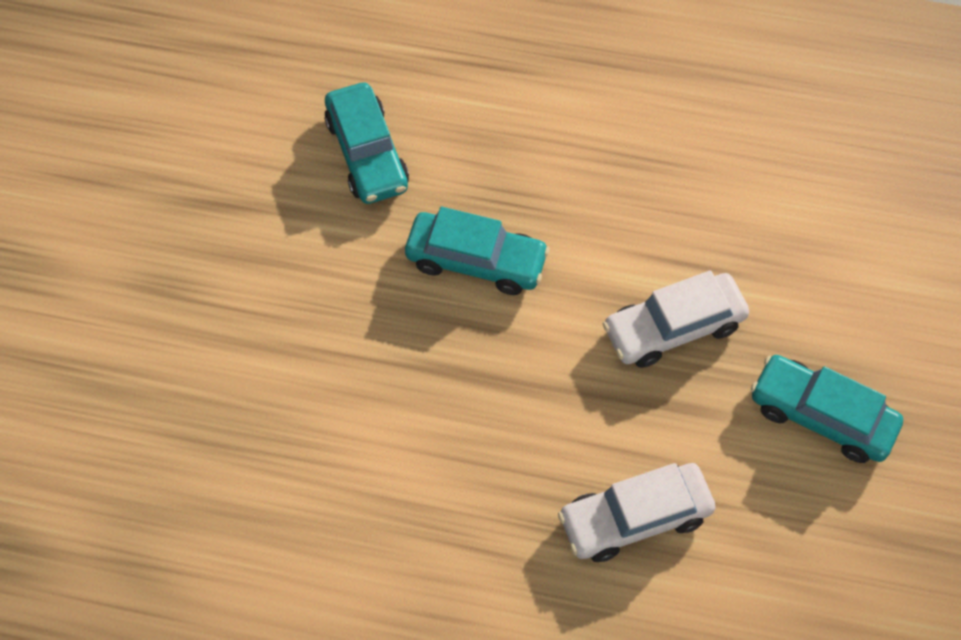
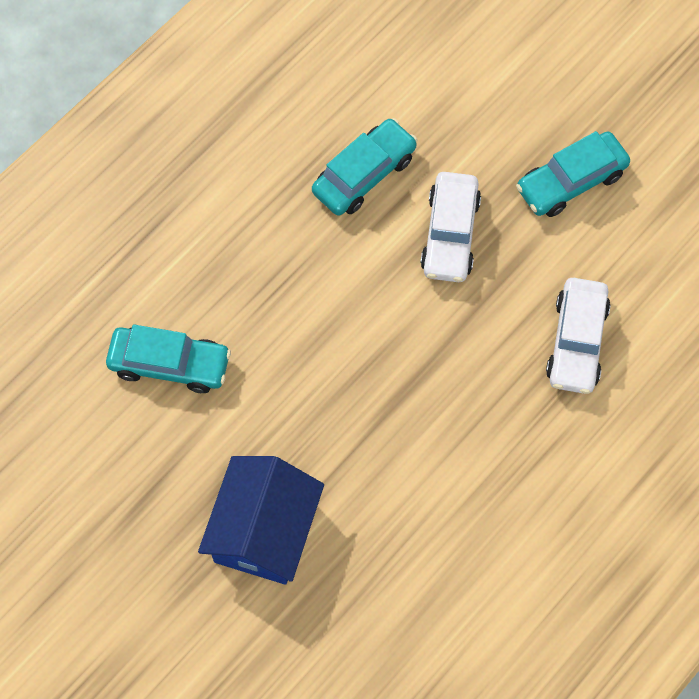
camera: 60 degrees left, 5 degrees up
(243, 323) = (264, 531): none -> blue house
(476, 261) = (314, 336): turquoise car -> turquoise car (364, 174)

